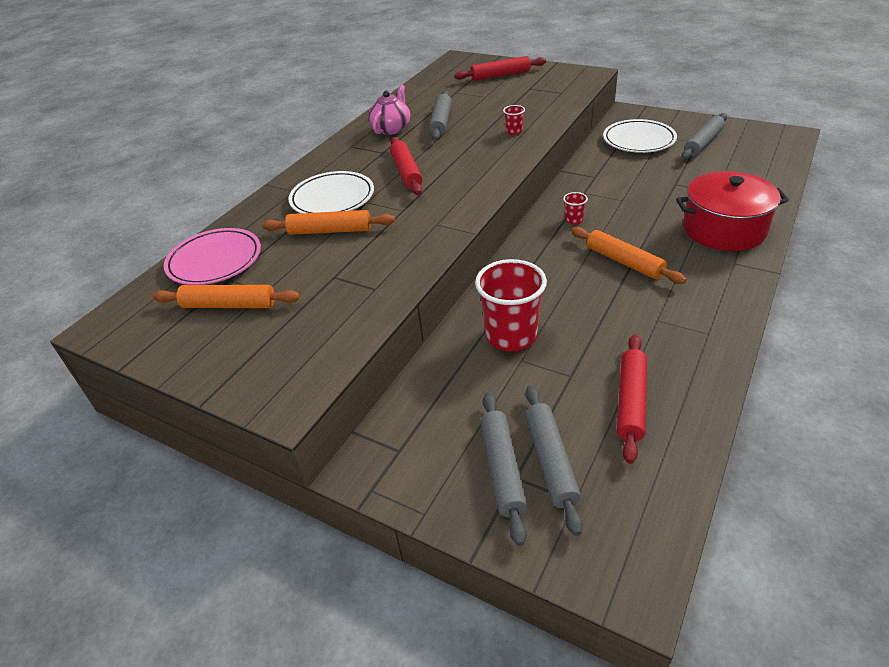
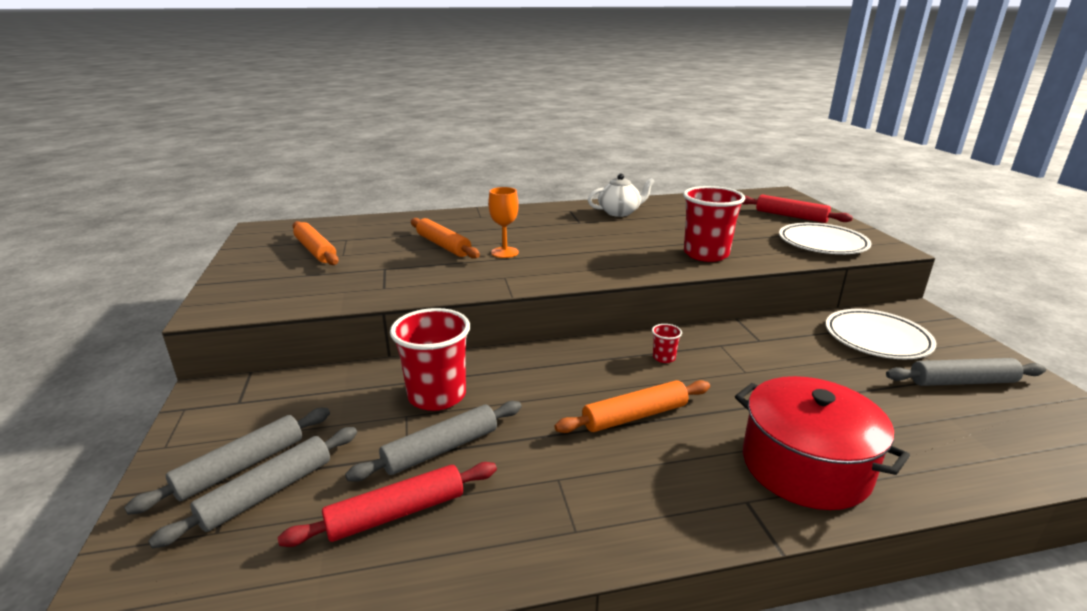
camera: 45 degrees right, 15 degrees down
(215, 261) = (363, 228): pink plate -> none
(332, 198) = (488, 231): white plate -> white plate (822, 243)
(390, 207) = (505, 252): none -> orange goblet
(391, 128) = (620, 212): pink teapot -> white teapot
(406, 172) = (564, 240): red rolling pin -> none
(441, 121) = (665, 223): grey rolling pin -> grey rolling pin (441, 449)
(514, 131) = (706, 254): red cup -> red cup, size x2.31
(624, 262) = (634, 416): orange rolling pin -> orange rolling pin turned 60 degrees clockwise

